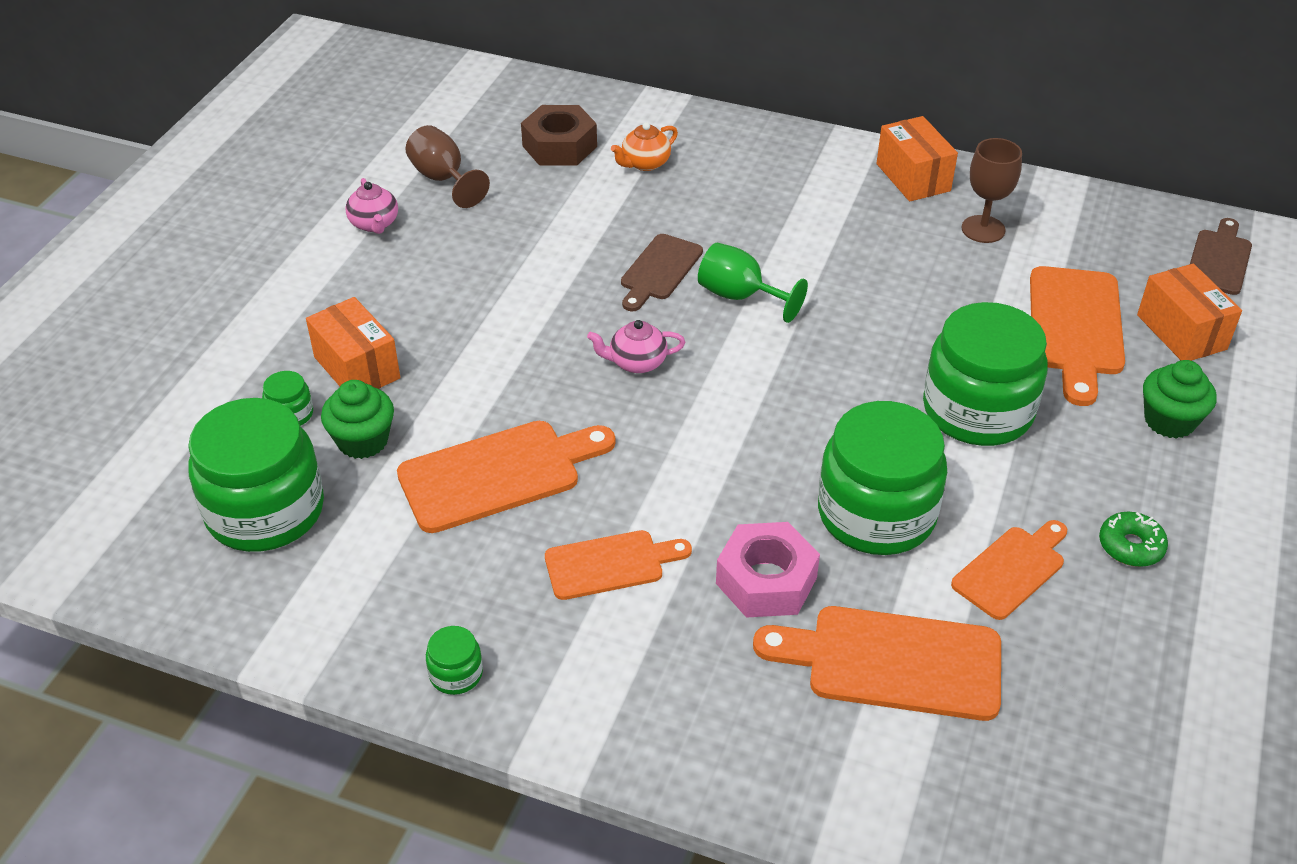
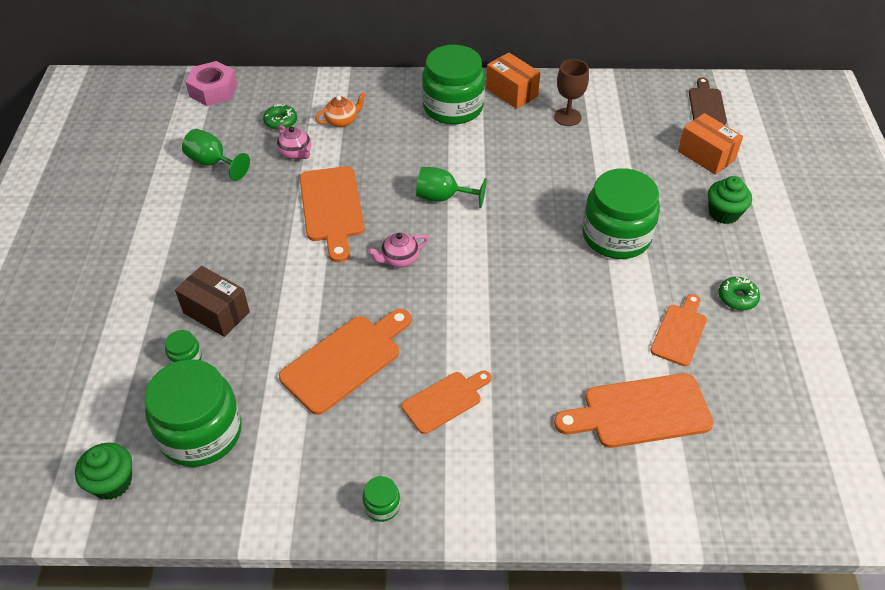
camera: 20 degrees left, 5 degrees up
(357, 367) = (216, 312): orange box -> brown box
(363, 441) = (245, 363): green cupcake -> green cupcake (112, 482)
(374, 224) = (180, 206): pink teapot -> pink teapot (296, 153)
(443, 179) = (213, 163): brown goblet -> green goblet
(559, 146) = (280, 121): brown nut -> green donut
(645, 163) = (342, 121): orange teapot -> orange teapot turned 150 degrees counterclockwise
(659, 270) = (385, 192): brown cutting board -> none
(766, 580) = (544, 382): pink nut -> pink nut (213, 90)
(876, 514) = (588, 319): green jar -> green jar (453, 107)
(1075, 327) = (647, 167): orange cutting board -> orange cutting board (332, 208)

